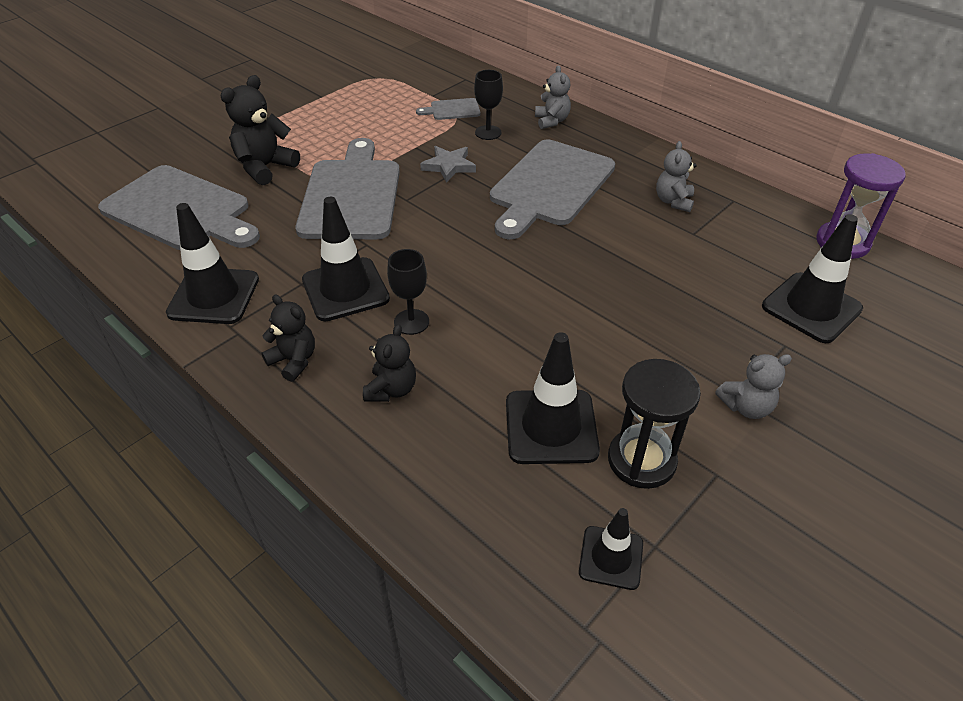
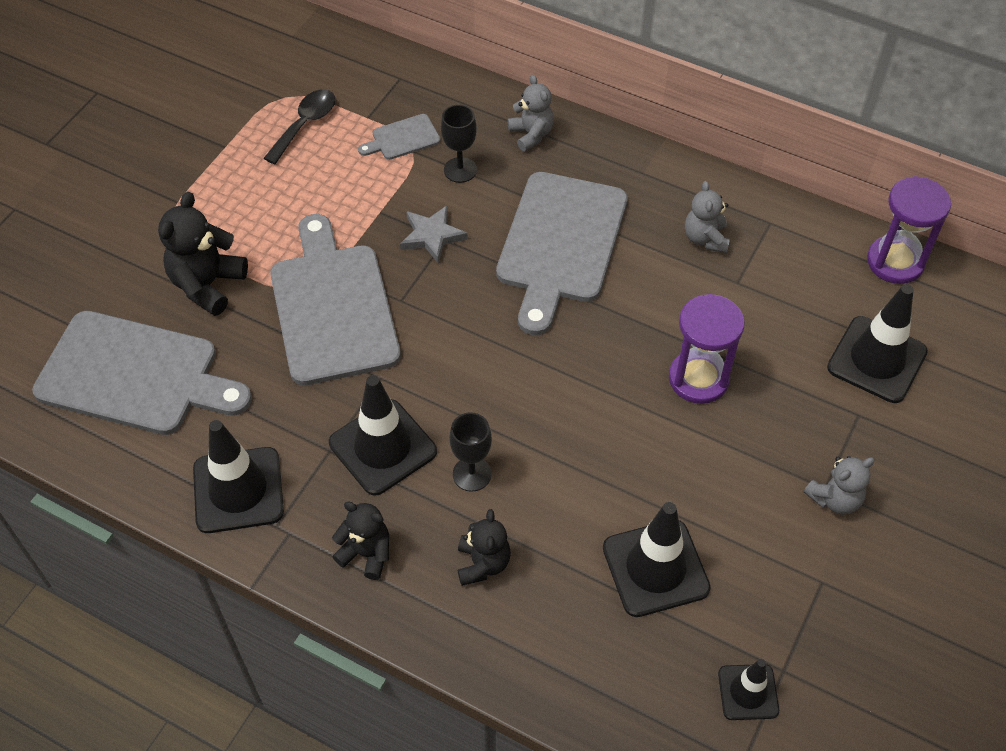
camera: 15 degrees left, 10 degrees up
(385, 93) = (305, 124): none -> black spoon
(638, 292) = (698, 378): none -> purple hourglass
(641, 460) = (750, 584): black hourglass -> none

